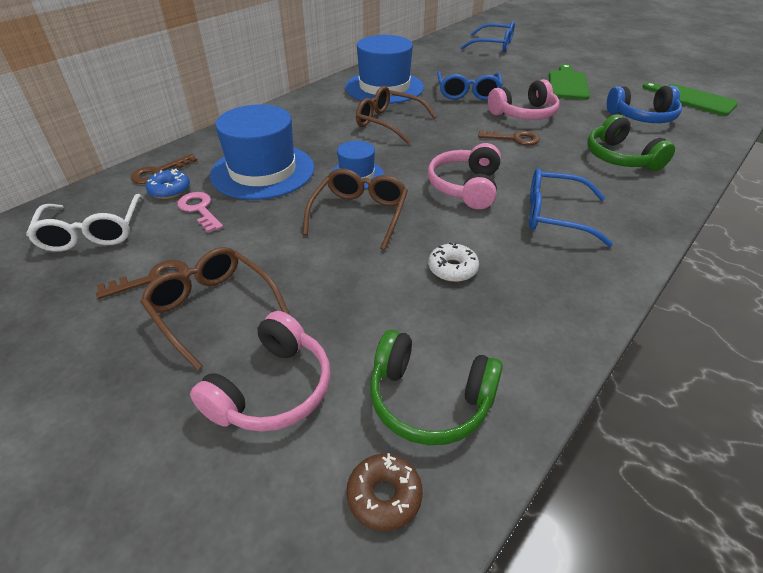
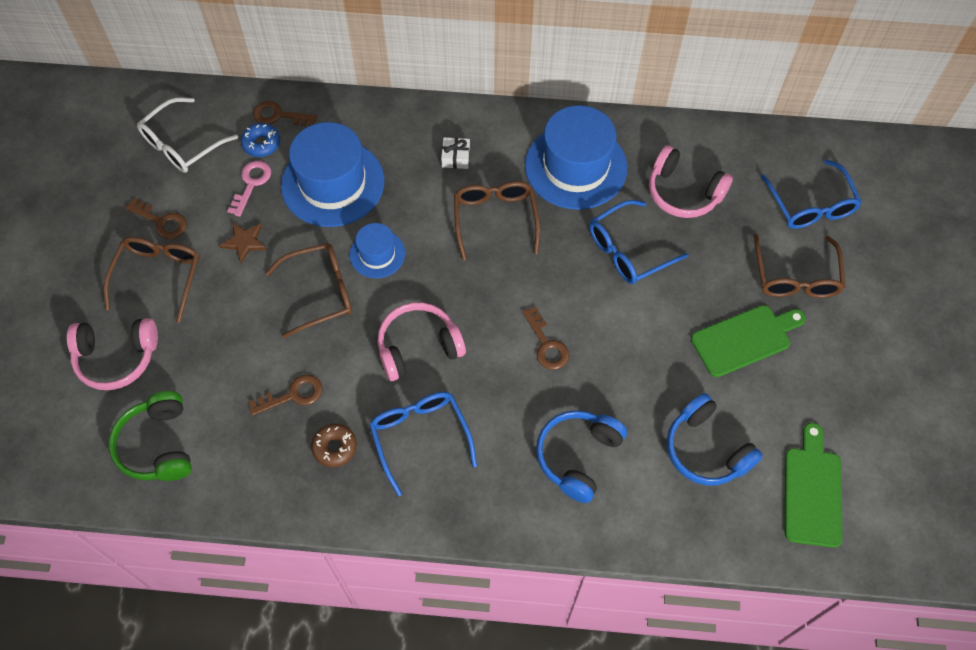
camera: 55 degrees right, 20 degrees up
(253, 236) = (244, 242): none -> brown star
(318, 119) = (456, 157): none -> white gift
(384, 496) = (82, 457): brown donut -> brown donut (335, 447)
(452, 268) = (293, 395): white donut -> brown key
(524, 114) = (616, 329): pink headphones -> pink headphones (683, 192)
(536, 61) = (795, 277): none -> brown glasses
(620, 158) = (578, 456): green headphones -> blue headphones

